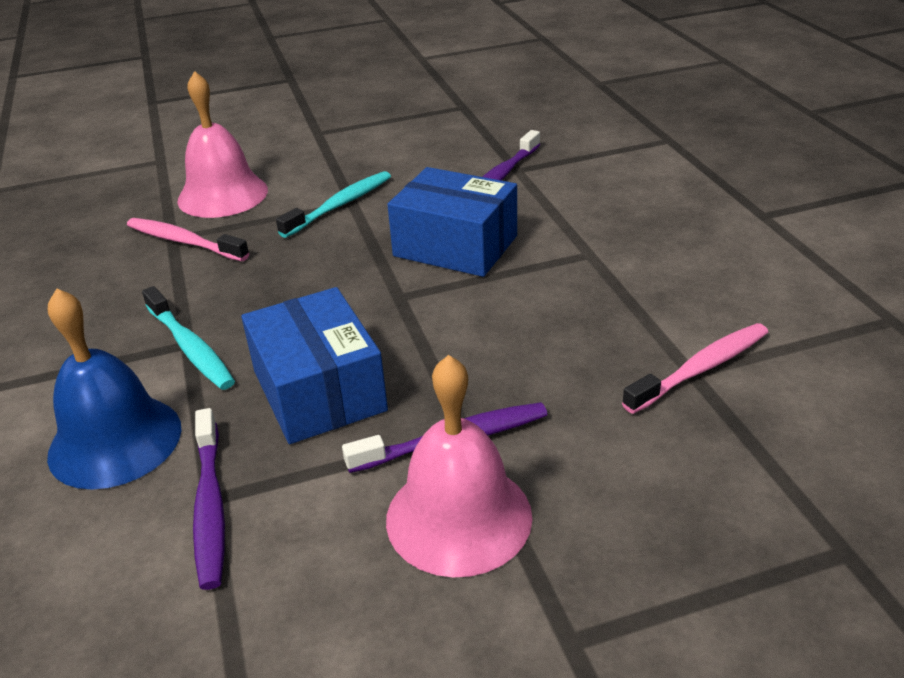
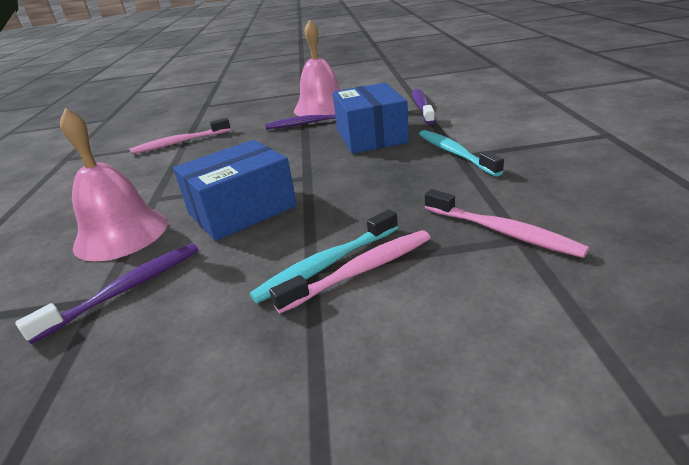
camera: 165 degrees left, 5 degrees down
(115, 441) = (479, 120): blue bell -> none
(223, 195) = (481, 300): pink bell -> pink bell (121, 234)
(310, 203) = (360, 271): none -> pink toothbrush
(455, 246) = (242, 210): blue box -> blue box turned 75 degrees counterclockwise

